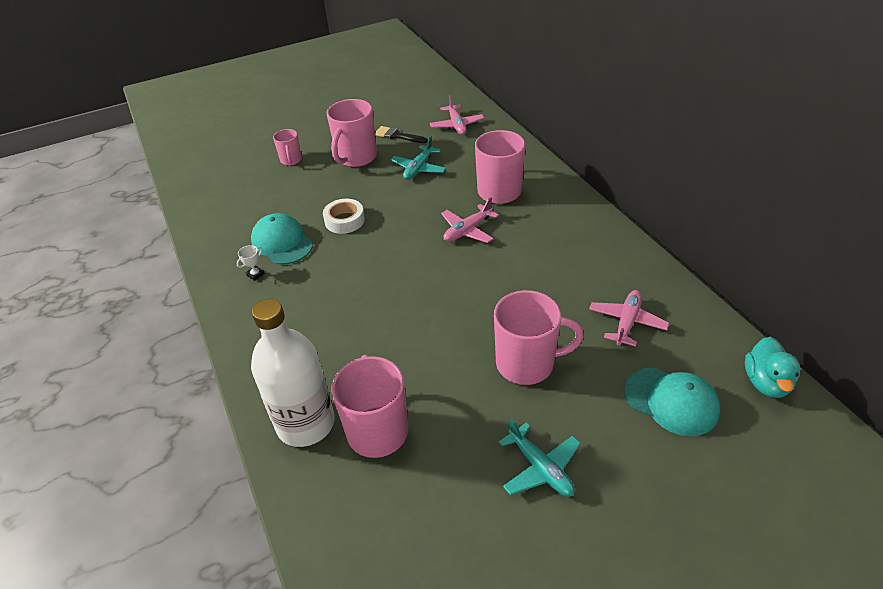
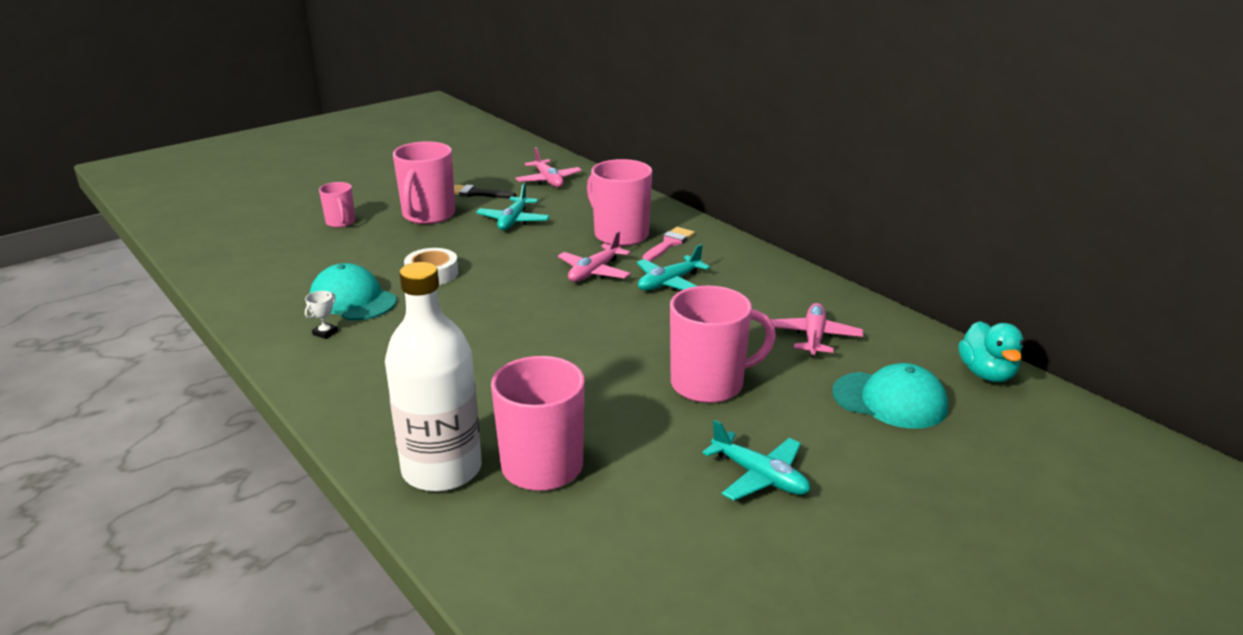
camera: 15 degrees left, 15 degrees down
(524, 248) = (669, 283): none -> turquoise plane
(535, 204) = (669, 243): none -> pink brush

